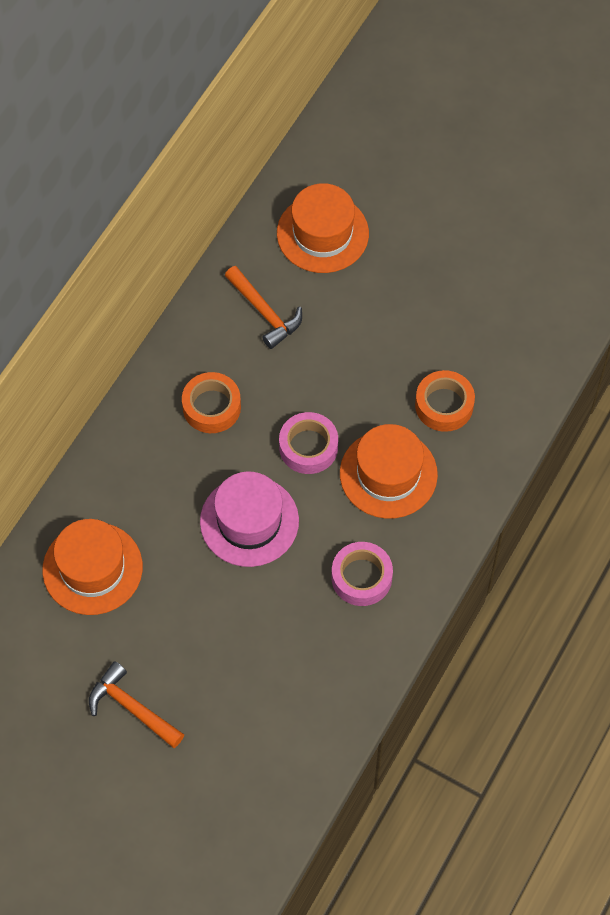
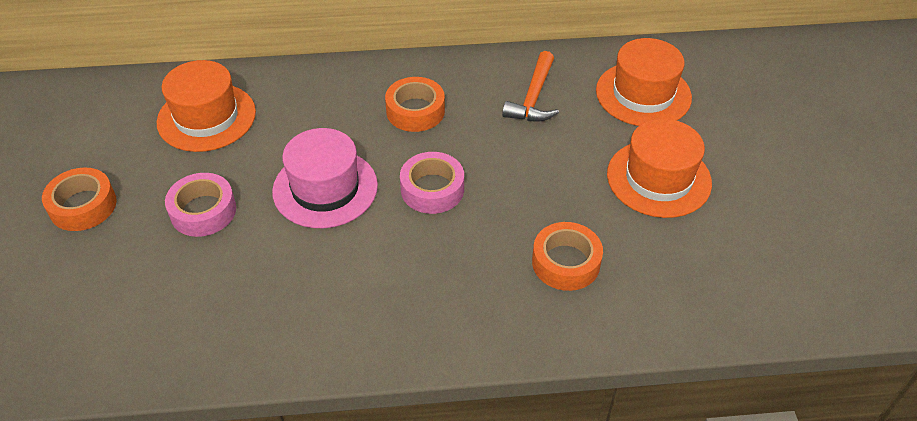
camera: 55 degrees right, 15 degrees down
(132, 708) = (83, 206): orange hammer -> orange tape
(361, 577) = (327, 298): pink tape -> pink tape (203, 211)
(388, 474) = (455, 259): orange hat -> orange hat (658, 178)

